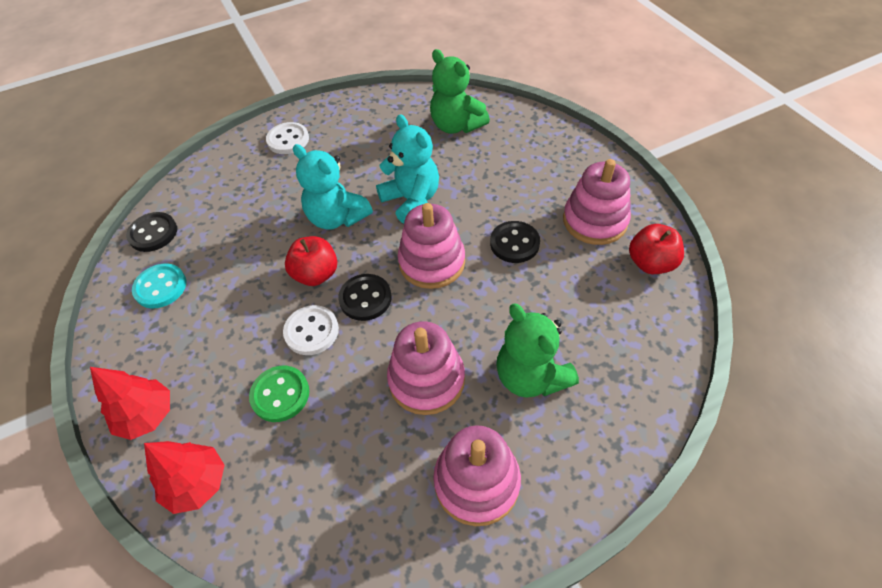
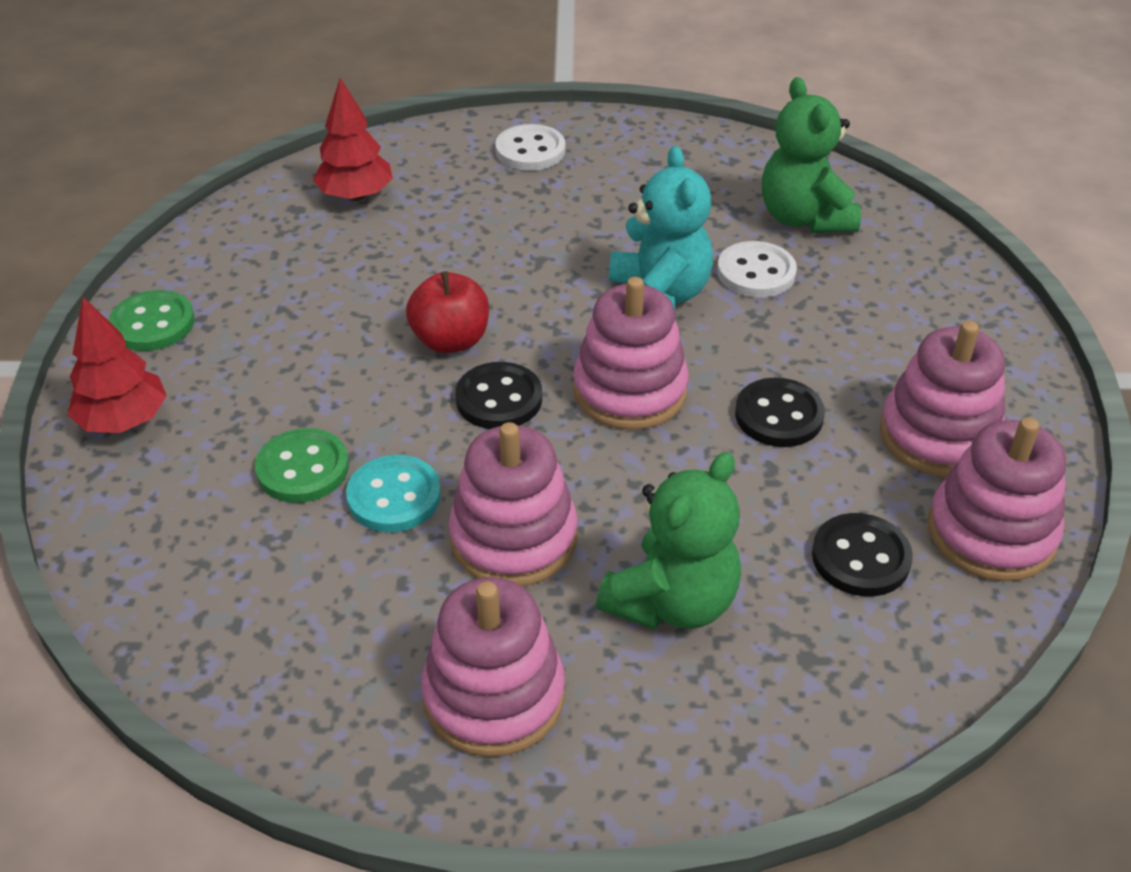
camera: 25 degrees right, 10 degrees down
(126, 342) = (153, 324): none -> green button
(153, 233) = (269, 206): black button -> black button (860, 558)
(160, 287) = (236, 276): turquoise button -> turquoise button (394, 496)
(197, 483) = (132, 525): red tree -> red tree (356, 195)
(311, 331) = (396, 409): white button -> white button (756, 272)
(337, 217) = (530, 279): turquoise teddy bear -> none
(530, 376) = (672, 602): green teddy bear -> green teddy bear turned 135 degrees counterclockwise
(650, 263) = (991, 533): red apple -> pink stacking toy

